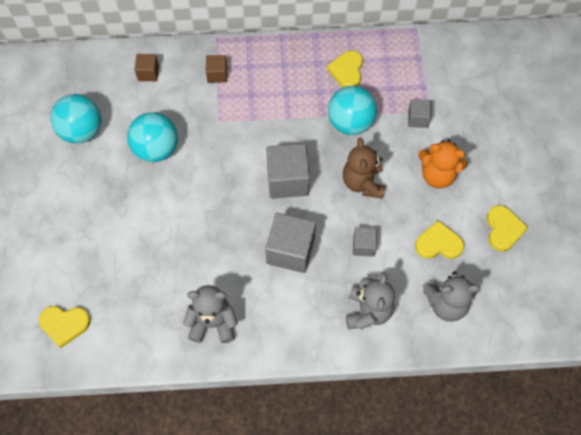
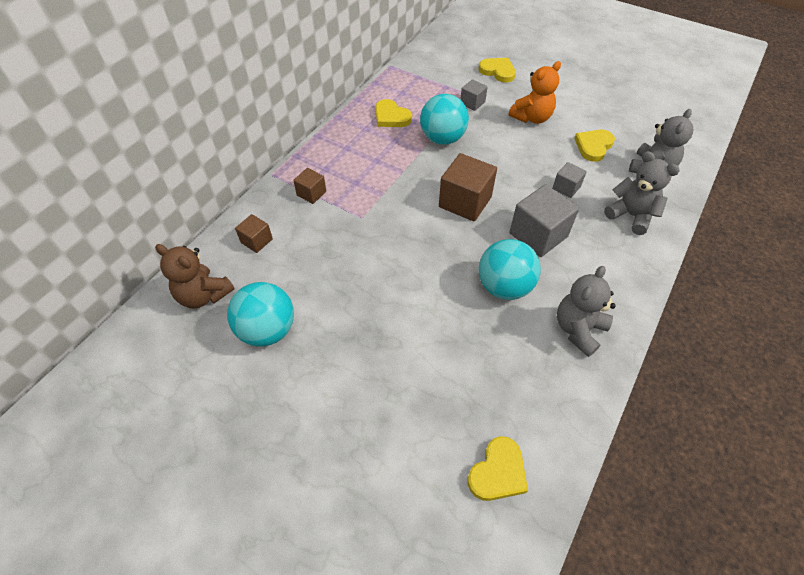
camera: 55 degrees left, 10 degrees down
(156, 149) = (349, 278): turquoise ball -> turquoise ball (504, 286)
(287, 180) = (465, 202): grey cube -> brown cube
(363, 183) = (505, 159): brown teddy bear -> brown teddy bear (204, 295)
(503, 229) = (604, 109): yellow heart -> yellow heart (498, 71)

